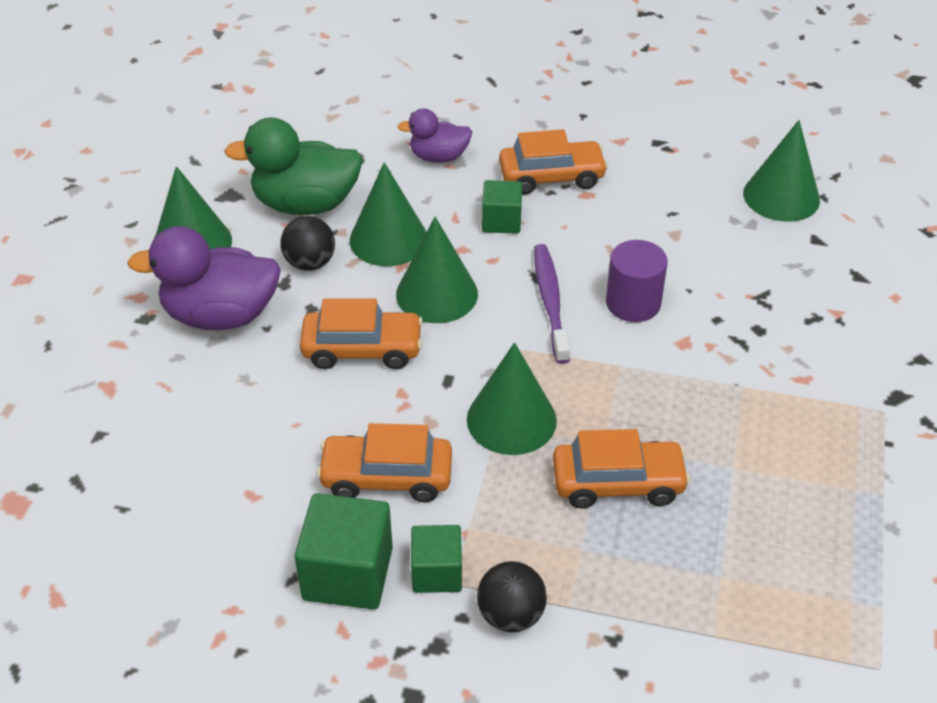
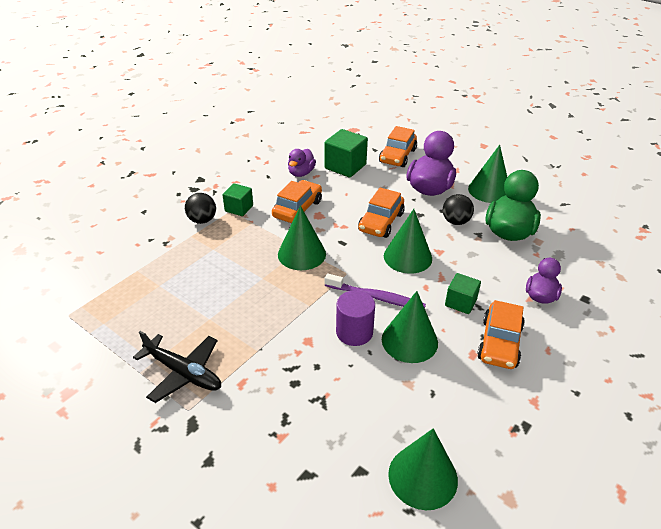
camera: 115 degrees right, 5 degrees down
(253, 524) = (301, 173): none -> purple duck
(348, 573) = (258, 188): green cube -> green cube (345, 166)
(388, 239) = (463, 253): green cone -> green cone (409, 341)
(618, 483) = (236, 274): orange car -> orange car (397, 156)
(841, 446) = (183, 372): none -> black plane

